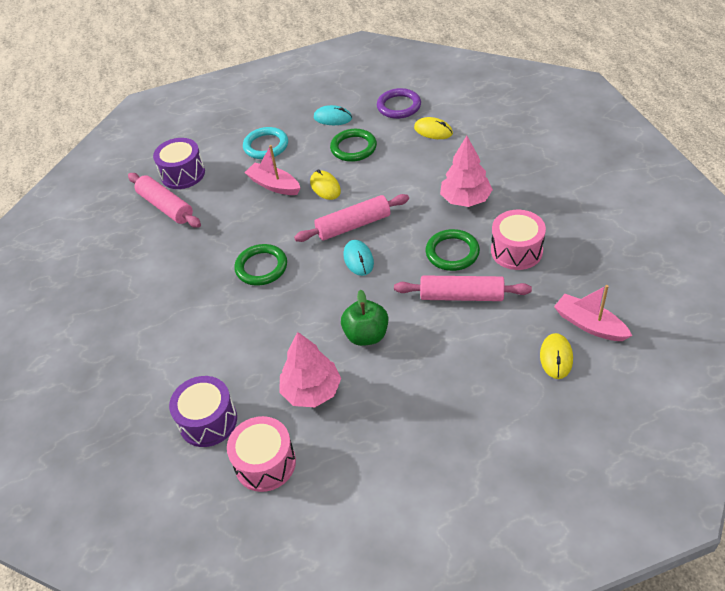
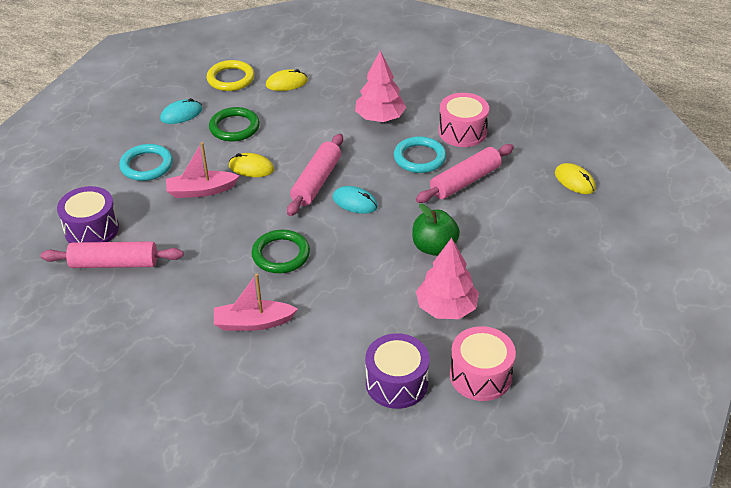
camera: 50 degrees left, 5 degrees down
(399, 106) = (231, 78): purple ring -> yellow ring
(452, 252) = (419, 158): green ring -> turquoise ring
(589, 325) = (568, 150): pink boat -> pink boat (253, 323)

